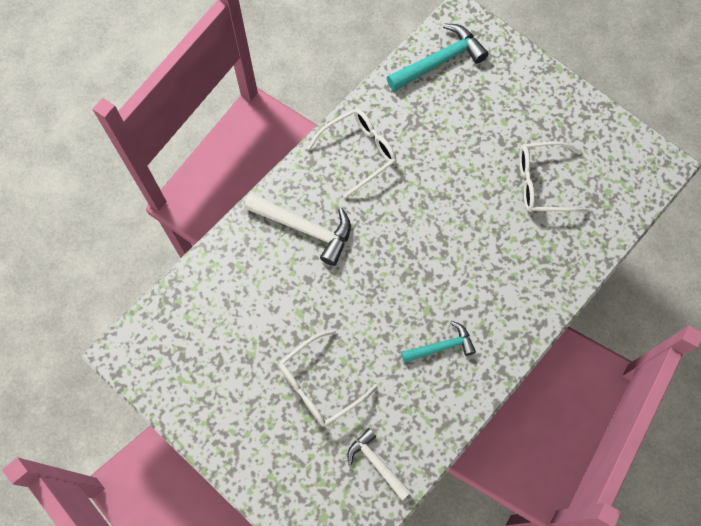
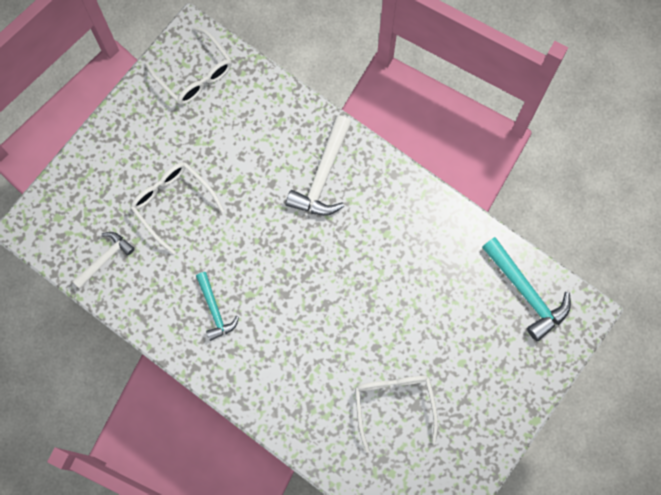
camera: 85 degrees right, 5 degrees up
(359, 152) = (409, 219): white glasses -> white glasses (195, 74)

